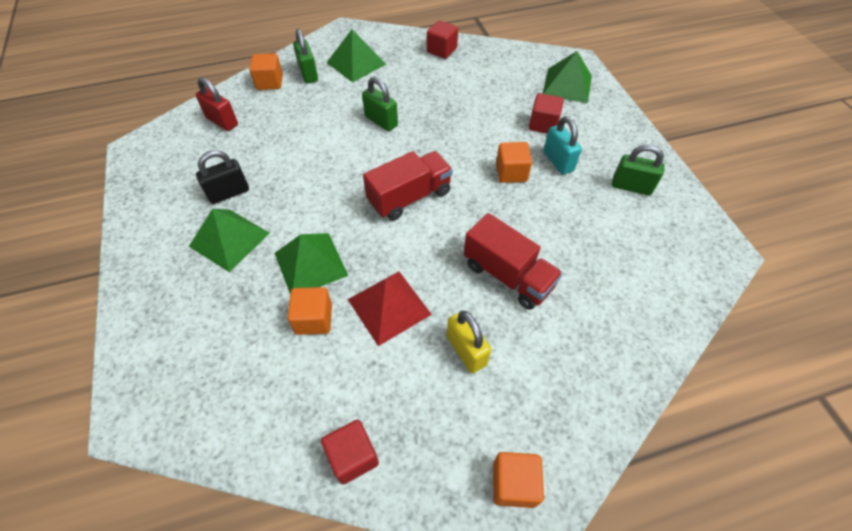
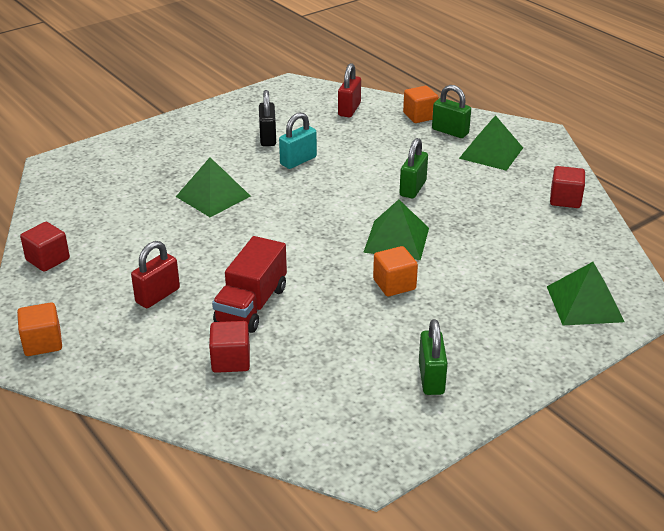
camera: 70 degrees right, 20 degrees down
(229, 193) = (268, 138): black padlock -> black padlock turned 45 degrees clockwise
(229, 239) = (219, 153): green pyramid -> green pyramid (396, 240)
(308, 74) = (450, 131): green padlock -> green padlock turned 75 degrees clockwise
(314, 319) = (159, 212): orange cube -> none
(389, 306) = (186, 245): red pyramid -> none
(409, 197) = (318, 228): red truck -> none
(466, 350) = (157, 295): yellow padlock -> red padlock
(543, 124) = (491, 295): red cube -> red cube (231, 360)
(558, 161) = (435, 315): turquoise padlock -> turquoise padlock (298, 161)

